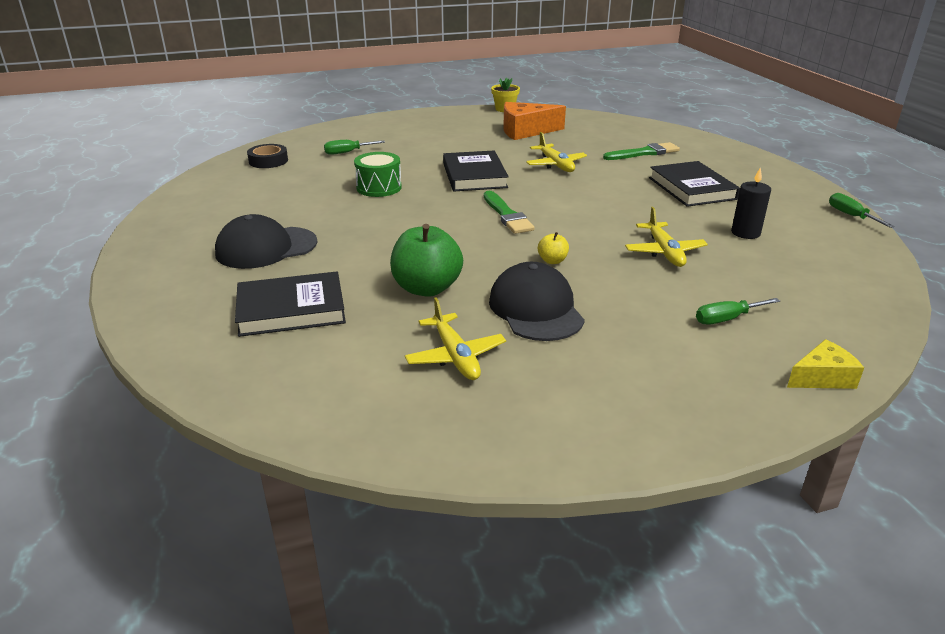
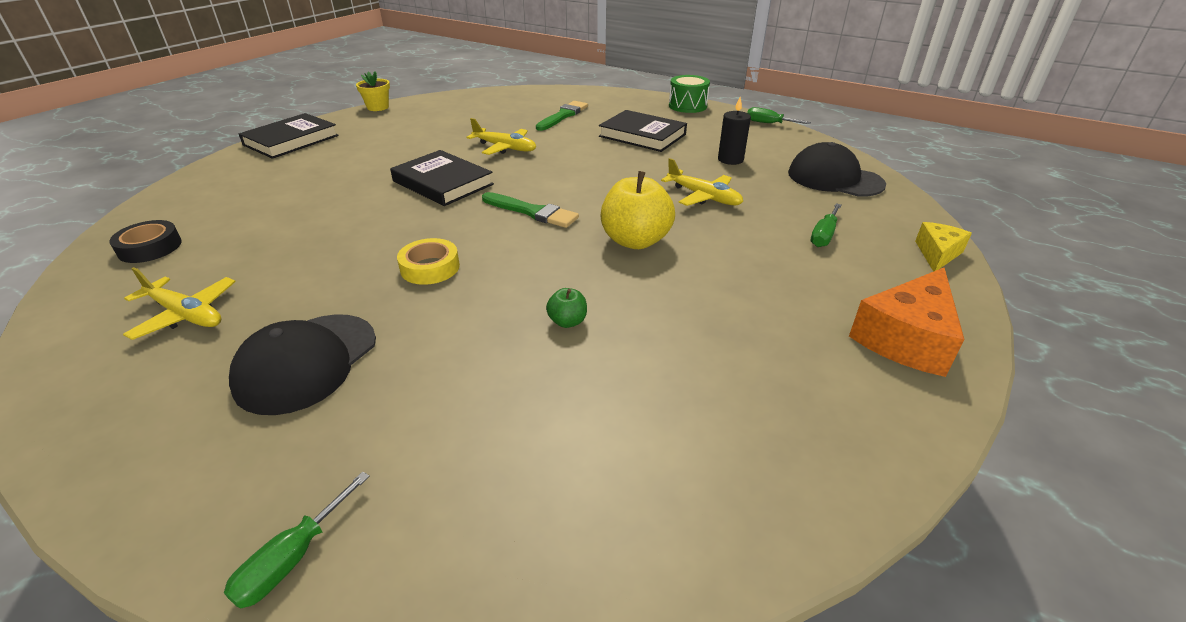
camera: 40 degrees left, 5 degrees up
(291, 309) = (454, 426): black book -> black book (291, 140)
(347, 152) = (254, 202): green screwdriver -> green screwdriver (292, 559)
(379, 187) = (354, 230): green drum -> green drum (687, 106)
(392, 225) = (430, 267): none -> yellow tape
(427, 288) = (567, 321): green apple -> green apple, size x0.47
(455, 356) = (698, 380): yellow plane -> yellow plane (185, 314)
(525, 131) = (430, 123): orange cheese -> orange cheese (906, 338)
(536, 309) = (691, 294): black cap -> black cap (834, 178)
(552, 261) = (635, 241): yellow apple -> yellow apple, size x2.15

